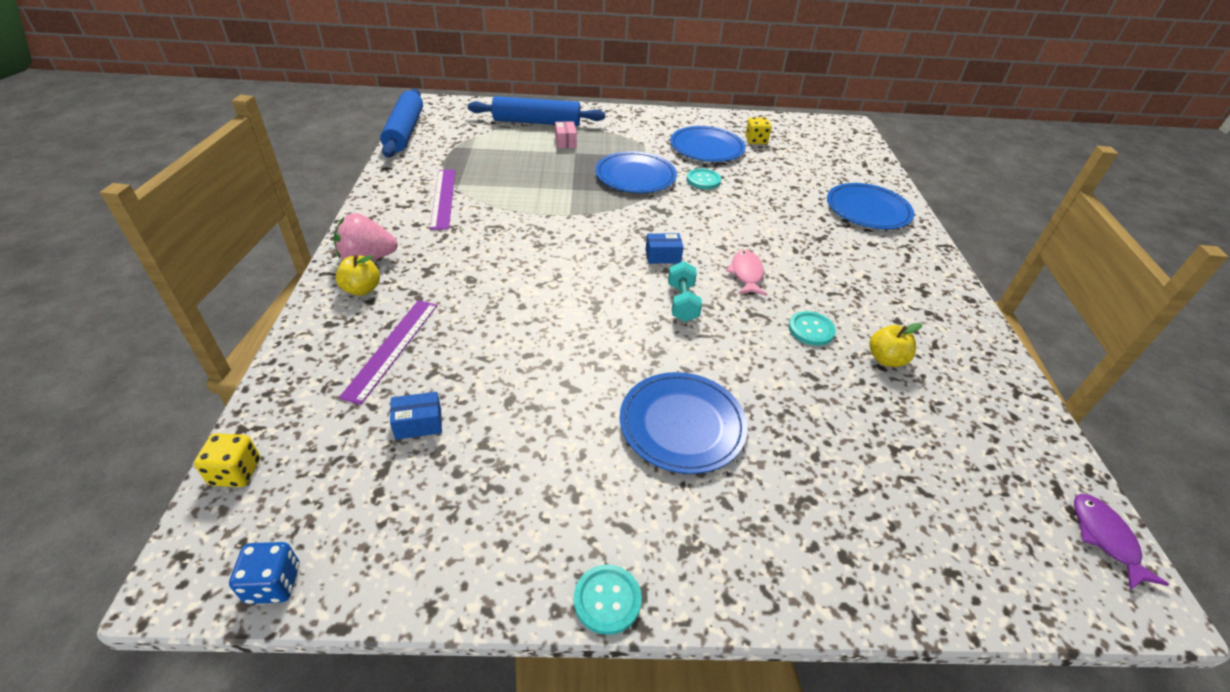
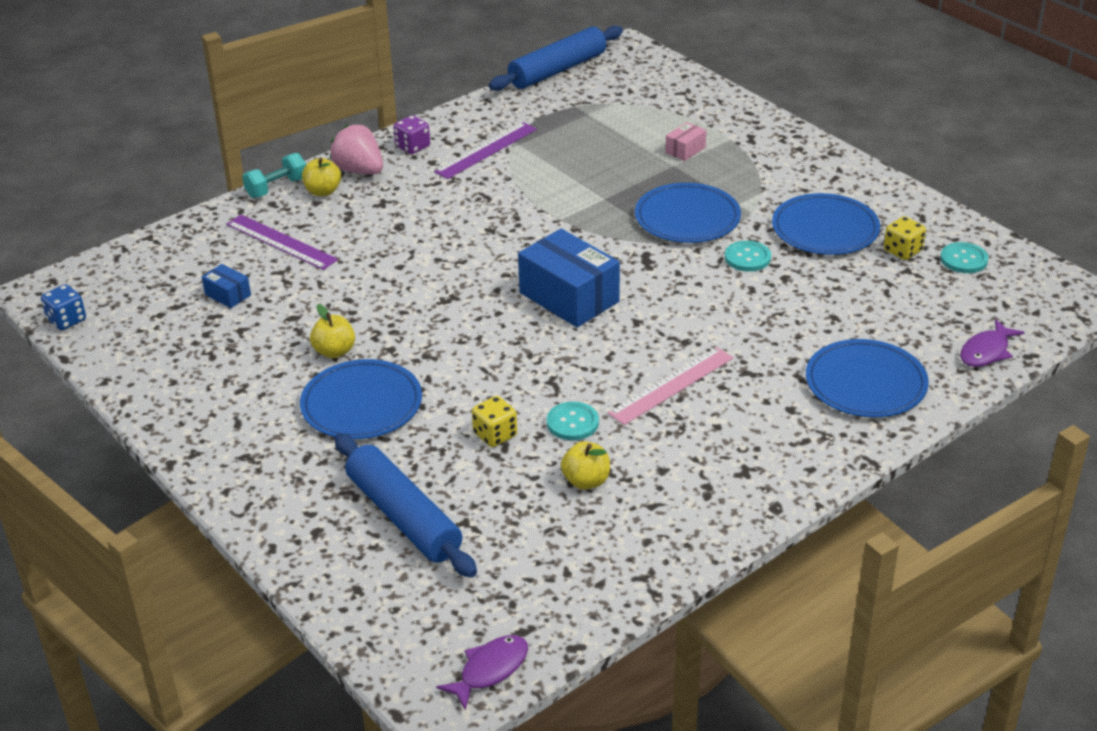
camera: 55 degrees right, 5 degrees down
(236, 472) = (118, 258): yellow dice -> yellow dice (495, 435)
(383, 221) = (412, 147): none -> purple dice
(392, 348) = (281, 242): purple ruler -> purple ruler turned 60 degrees clockwise
(537, 122) = (696, 115): blue rolling pin -> blue rolling pin (403, 517)
(590, 401) = (334, 351): none -> yellow apple
(607, 600) = (175, 442): turquoise button -> turquoise button (963, 259)
(663, 256) = (569, 297): blue box -> blue box, size x2.15
(682, 302) = (513, 338): turquoise dumbbell -> turquoise dumbbell (277, 188)
(746, 274) = (610, 353): pink fish -> none
(806, 270) = (671, 385): none -> pink ruler
(871, 166) = (986, 351): none -> purple fish

